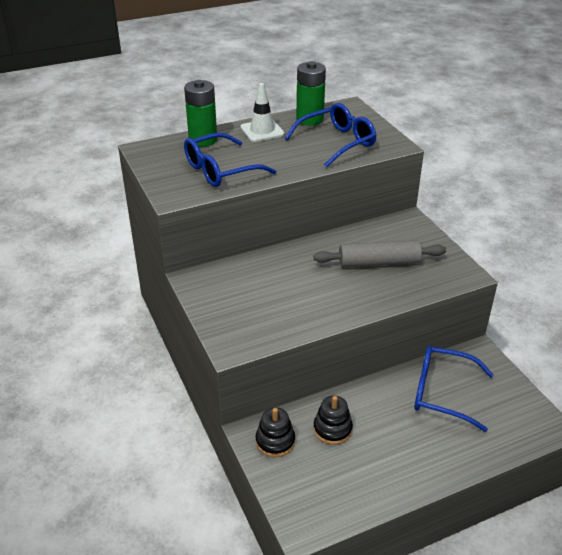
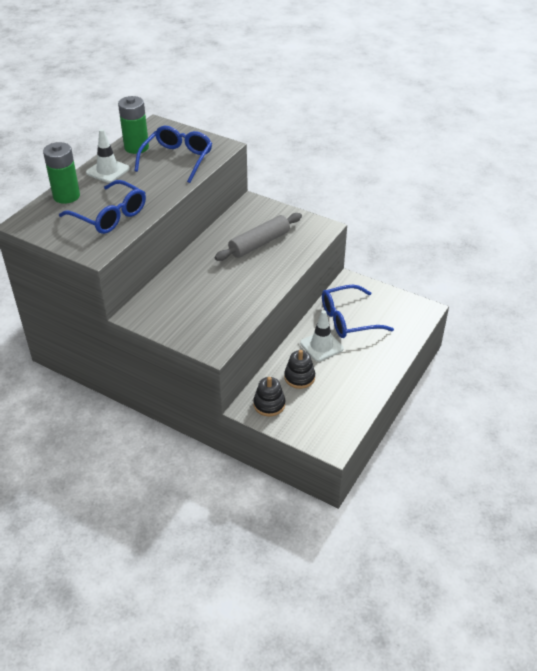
camera: 35 degrees left, 5 degrees up
(220, 170) = (110, 216): blue glasses -> blue glasses turned 75 degrees counterclockwise
(386, 407) = (321, 346): none -> white traffic cone

